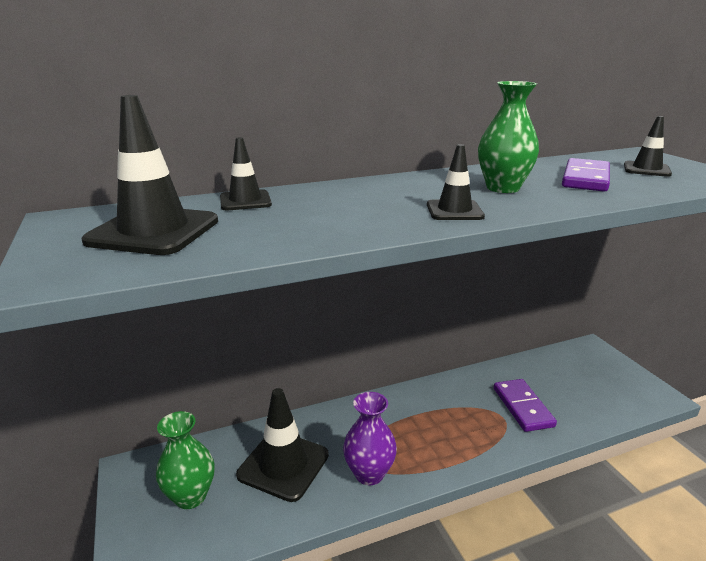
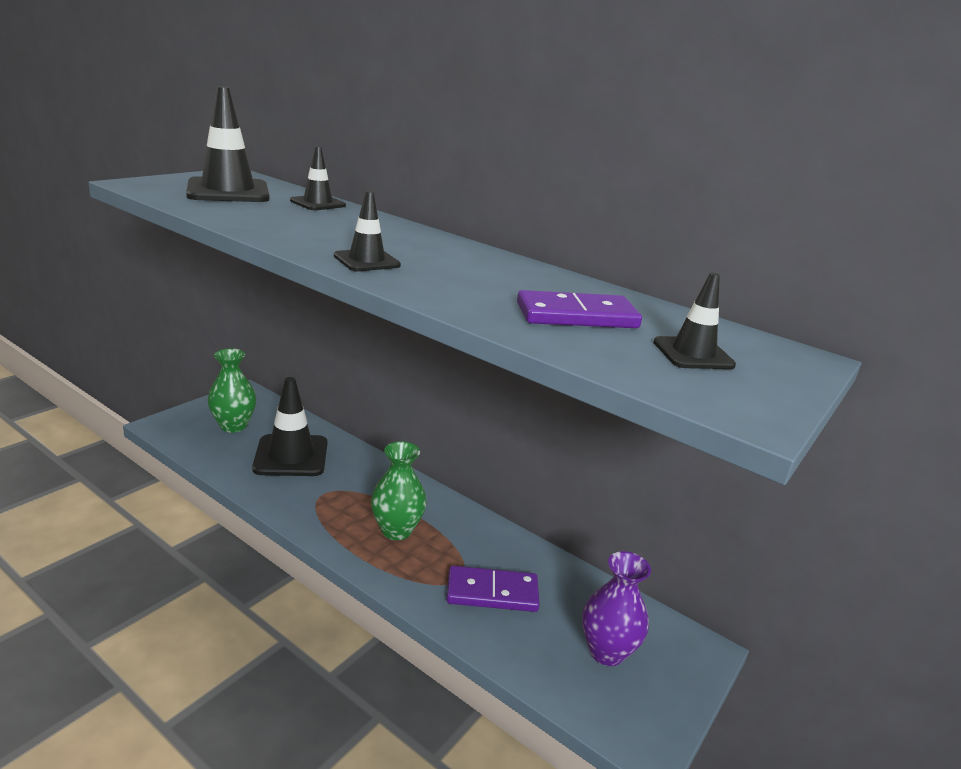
camera: 55 degrees right, 0 degrees up
(369, 473) = (309, 503): purple vase -> purple vase (606, 651)
(502, 188) = (473, 278): green vase -> green vase (396, 530)
(523, 407) = (492, 592): purple domino -> purple domino turned 45 degrees clockwise

